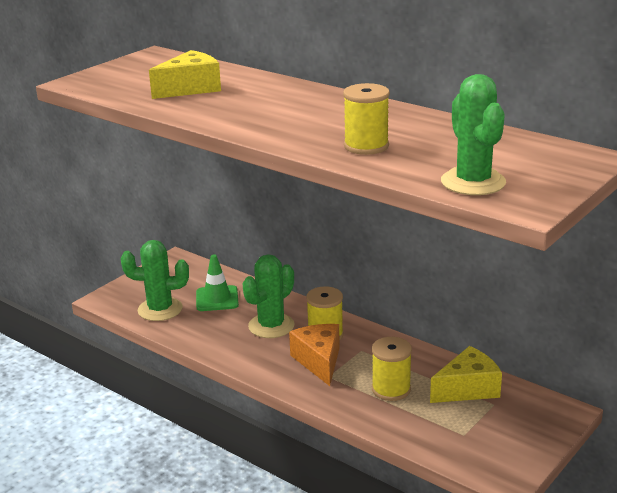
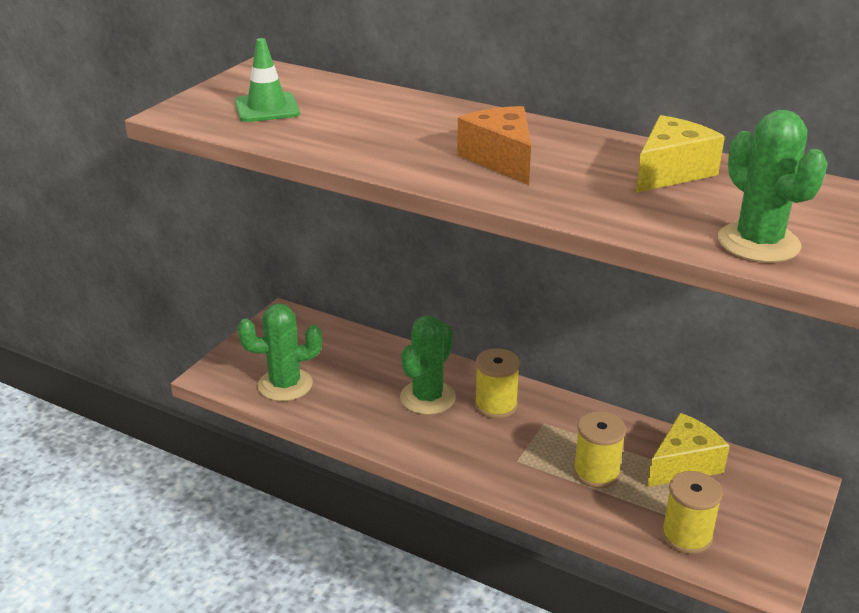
camera: 10 degrees left, 5 degrees up
(190, 88) = (332, 118): yellow cheese -> yellow cheese (671, 172)
(217, 299) = (351, 365): green traffic cone -> green traffic cone (267, 108)
(319, 361) = (499, 441): orange cheese -> orange cheese (500, 159)
(366, 146) = (598, 195): yellow spool -> yellow spool (686, 536)

